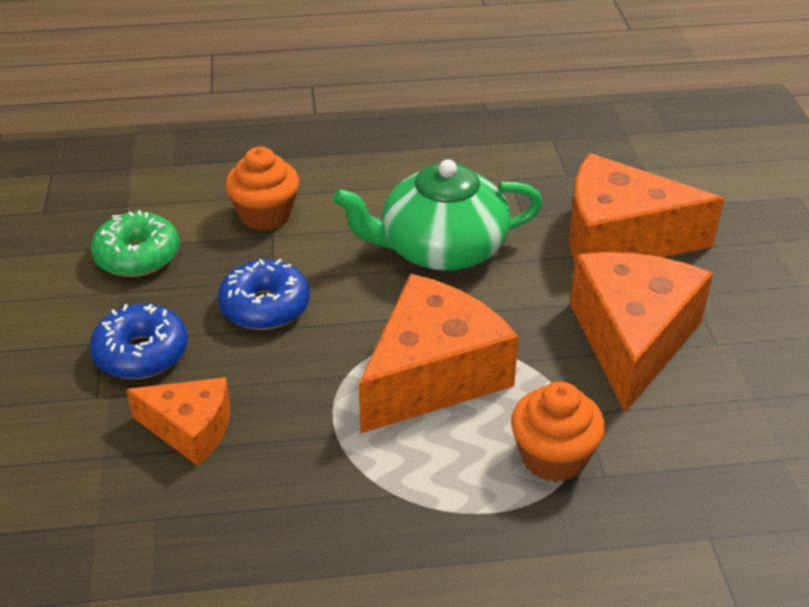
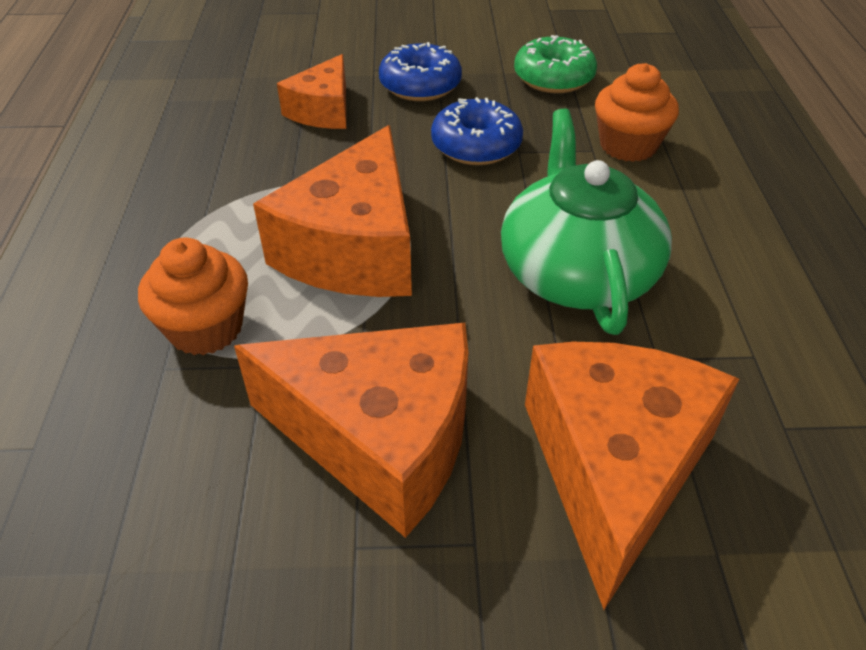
camera: 95 degrees right, 5 degrees up
(432, 375) = (355, 249): orange cheese -> orange cheese turned 60 degrees clockwise

